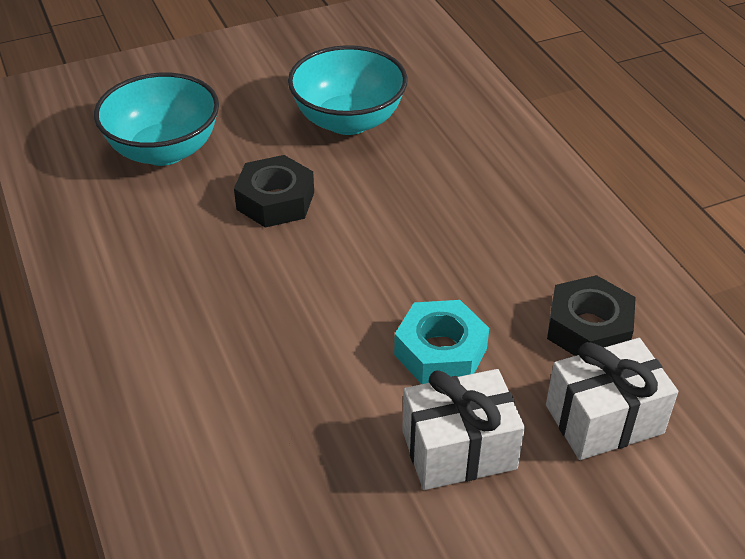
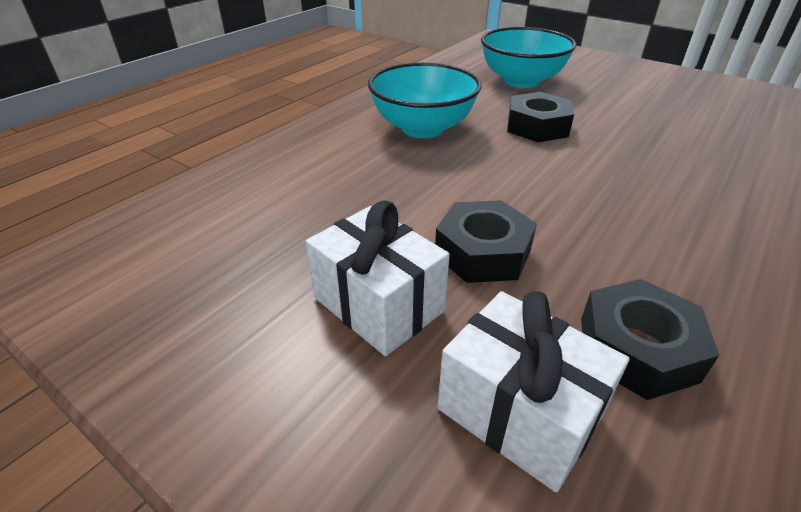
camera: 60 degrees right, 5 degrees down
(348, 121) = (662, 124): turquoise bowl -> turquoise bowl (423, 128)
(440, 352) = (482, 252): turquoise nut -> black nut

